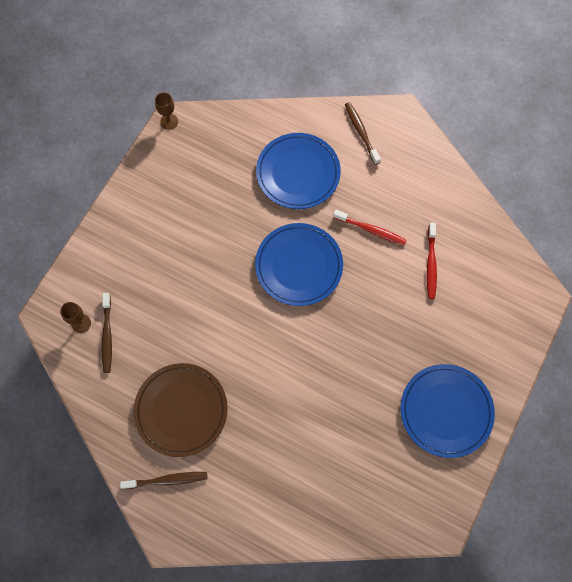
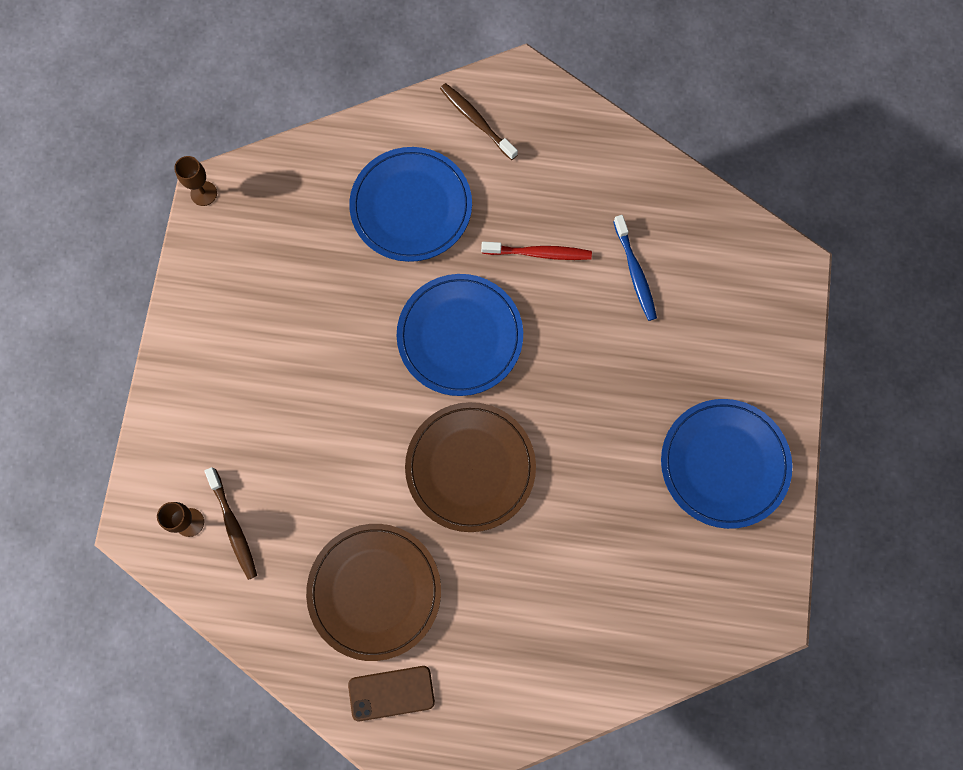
camera: 20 degrees left, 5 degrees up
(167, 480) = (391, 693): brown toothbrush -> brown phone
(274, 352) = (470, 467): none -> brown plate
(431, 264) = (635, 272): red toothbrush -> blue toothbrush

